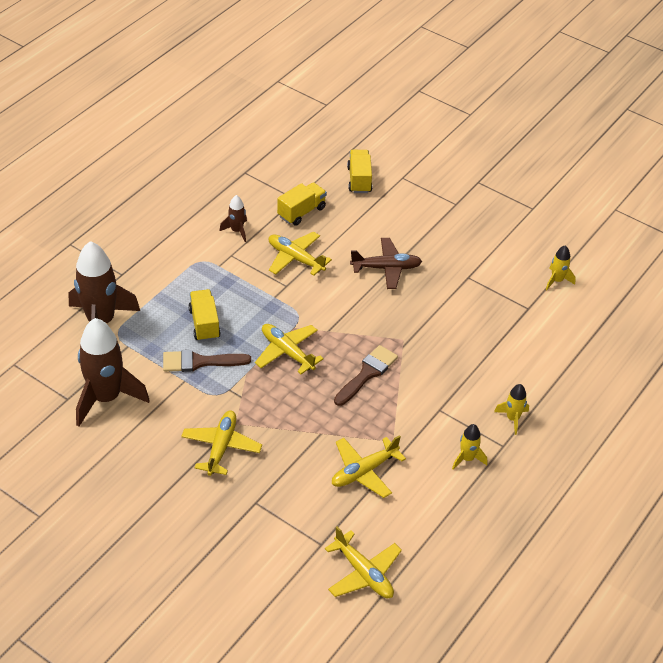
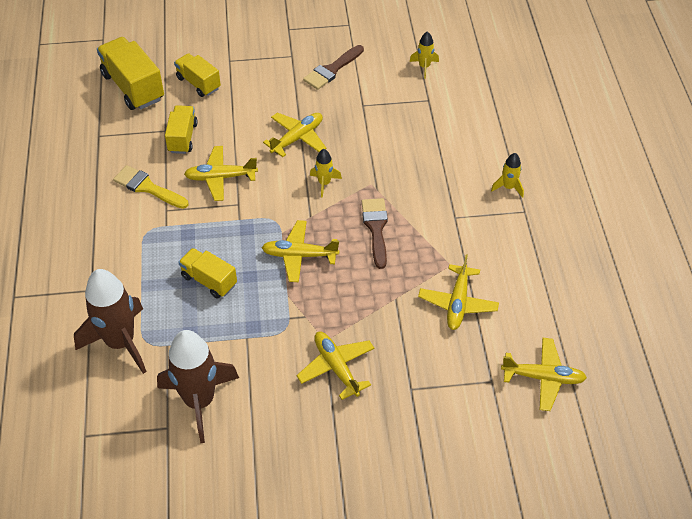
camera: 40 degrees left, 5 degrees up
(200, 362) = (241, 313): brown brush -> brown brush (332, 69)
(237, 231) = (147, 187): brown rocket -> yellow brush
(308, 153) = (133, 87): none -> yellow truck
(386, 268) = (297, 138): brown plane -> yellow plane
(467, 458) = (513, 238): yellow rocket -> yellow rocket (324, 183)

